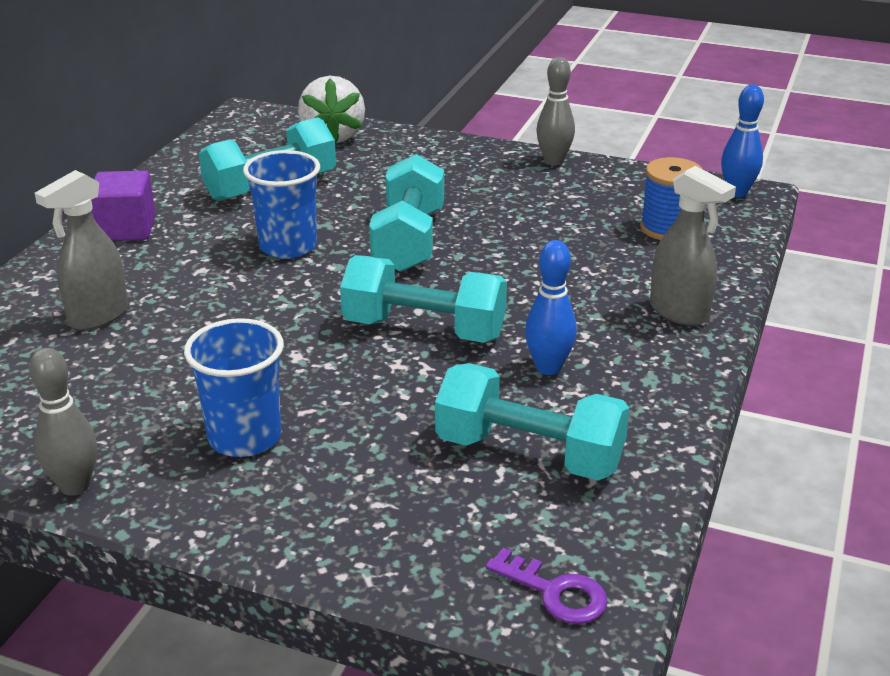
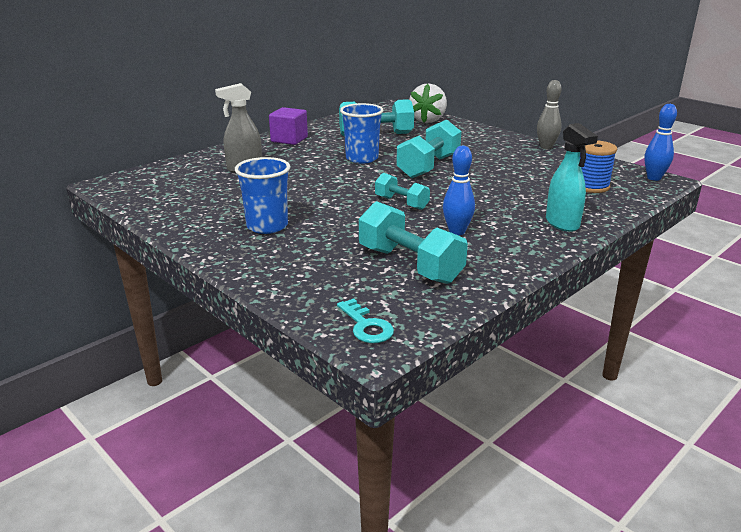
camera: 25 degrees right, 5 degrees down
(75, 486) = (172, 227): grey bowling pin -> none
(424, 329) = (401, 203): turquoise dumbbell -> turquoise dumbbell, size x0.59
(555, 592) = (366, 326): purple key -> turquoise key
(679, 312) = (562, 224): grey spray bottle -> turquoise spray bottle

